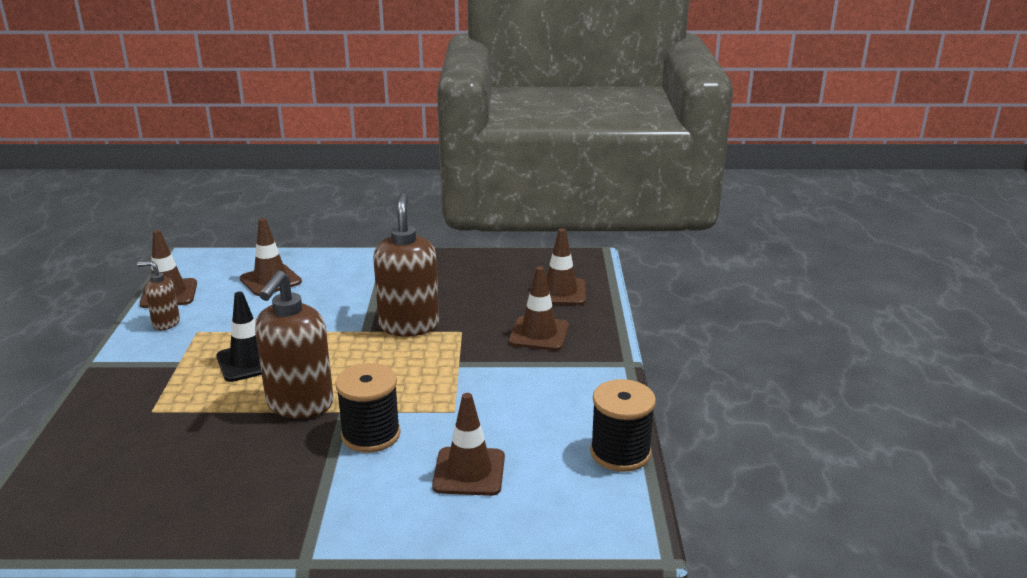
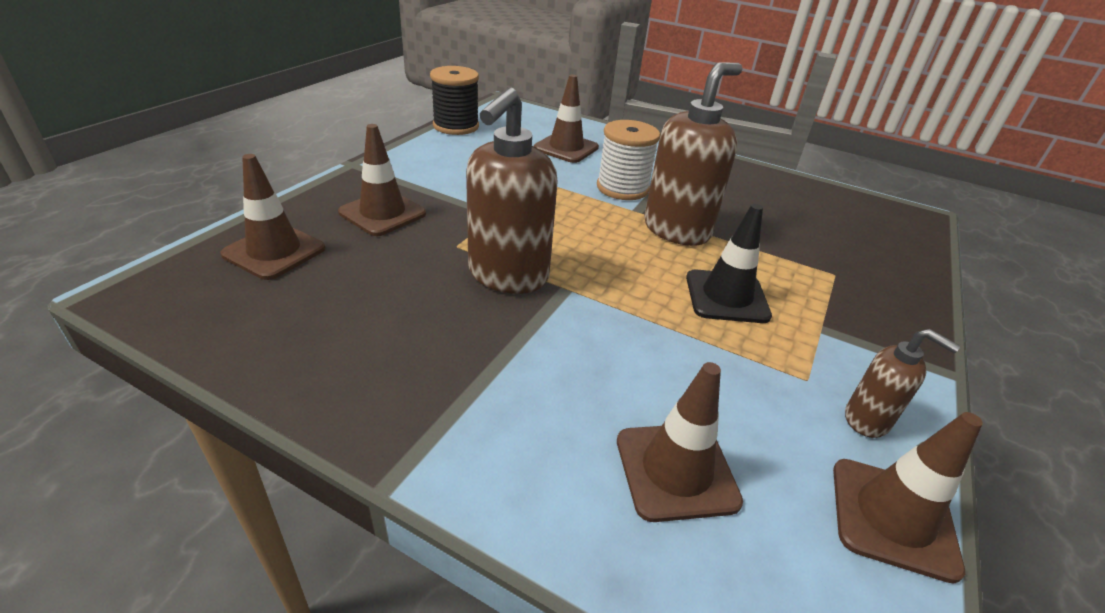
camera: 155 degrees left, 10 degrees up
(371, 435) = (622, 188): black spool -> white spool

